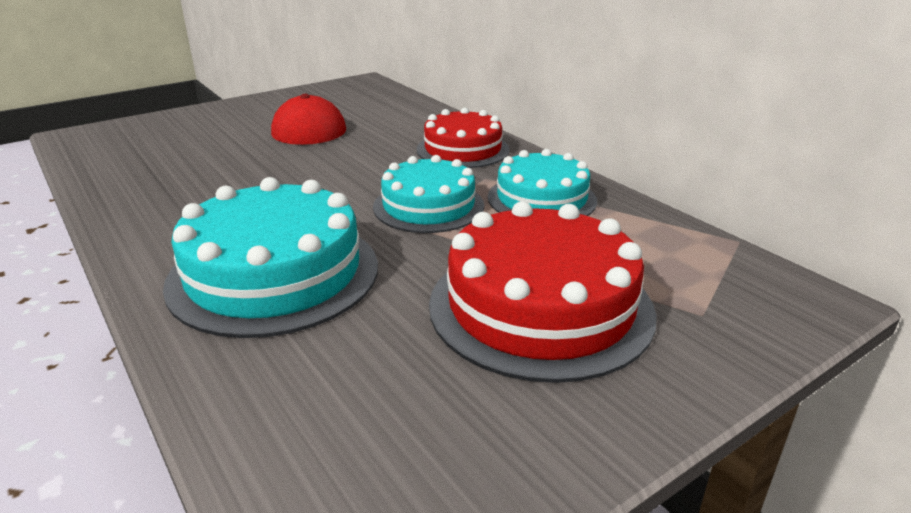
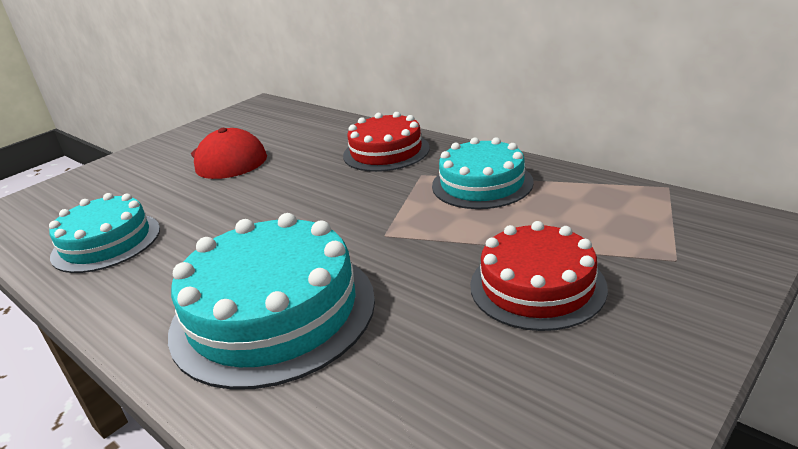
camera: 10 degrees left, 0 degrees up
(428, 206) = (384, 212): turquoise cake -> turquoise cake (106, 242)
(540, 307) = (537, 286): red cake -> red cake, size x0.64

